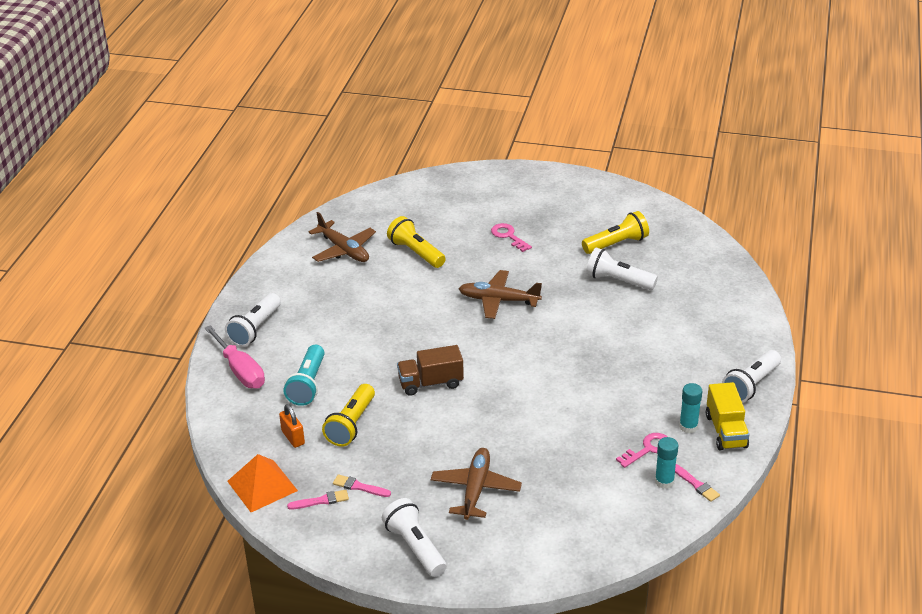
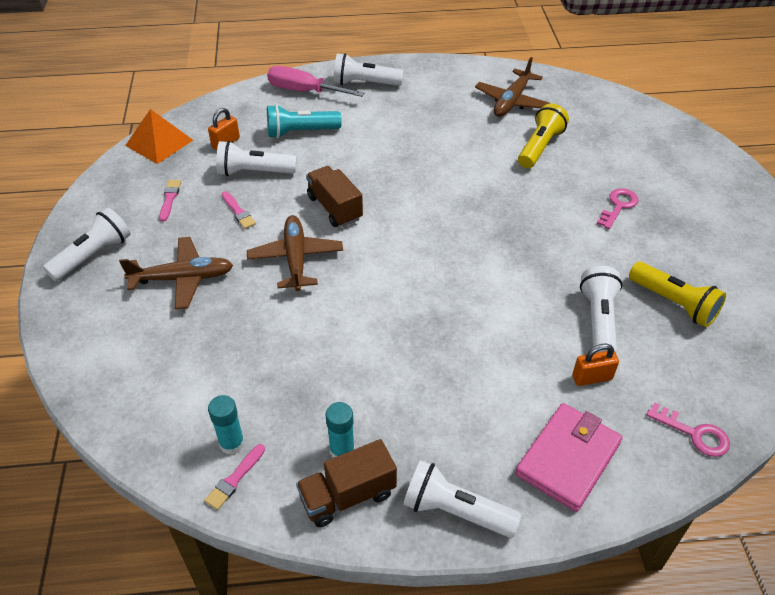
camera: 70 degrees right, 10 degrees up
(240, 371) = (304, 91): pink screwdriver -> pink screwdriver turned 75 degrees clockwise
(321, 501) = (146, 180): pink brush -> pink brush (238, 212)
(351, 425) = (254, 172): yellow flashlight -> white flashlight
(498, 300) = (496, 225): brown plane -> brown plane (296, 258)
(648, 449) = (286, 415): pink key -> pink key (694, 434)
(666, 299) = (592, 377): none -> orange padlock
(726, 431) = (347, 495): yellow truck -> brown truck
(727, 328) = (568, 458): none -> pink wallet

